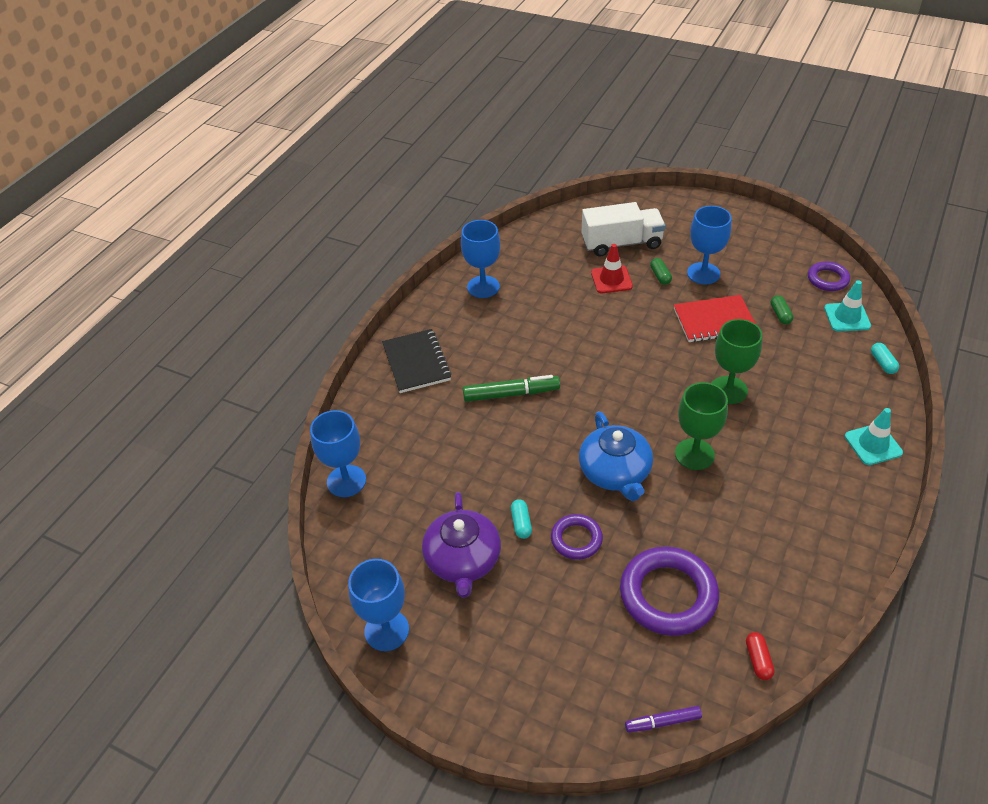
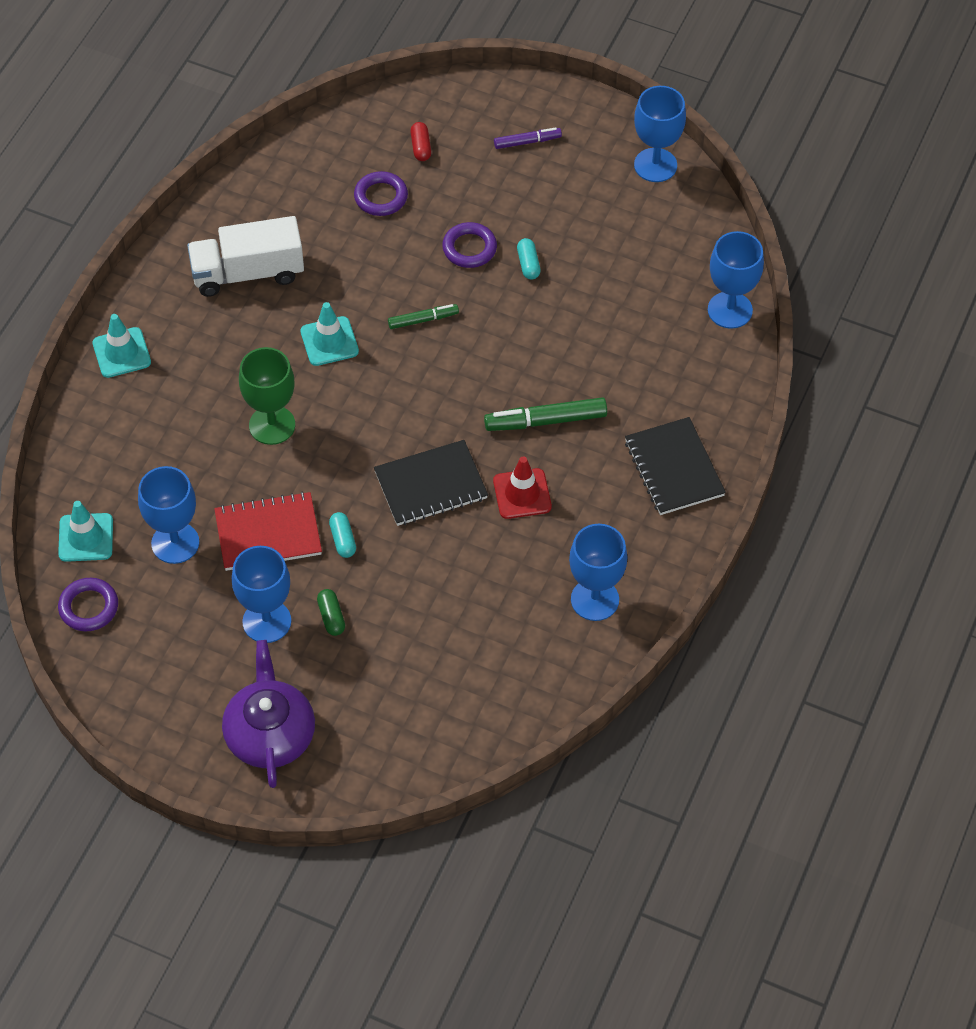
camera: 175 degrees right, 10 degrees up
(463, 560) = (587, 227): purple teapot -> purple teapot (270, 734)
(599, 351) = (431, 485): none -> black notebook
(611, 279) = (404, 611): red traffic cone -> red traffic cone (522, 494)
(615, 472) = (422, 320): blue teapot -> green marker
(621, 243) = (382, 686): white truck -> white truck (248, 273)
(663, 722) = (399, 99): purple marker -> purple marker (527, 142)
(668, 595) = (381, 197): purple ring -> purple ring, size x0.56
(694, 454) = (329, 341): green goblet -> turquoise traffic cone
(758, 660) = (306, 144): red capsule -> red capsule (421, 147)
(780, 315) = (175, 543): green capsule -> blue goblet
(882, 363) = (67, 463): turquoise capsule -> turquoise capsule (343, 540)

